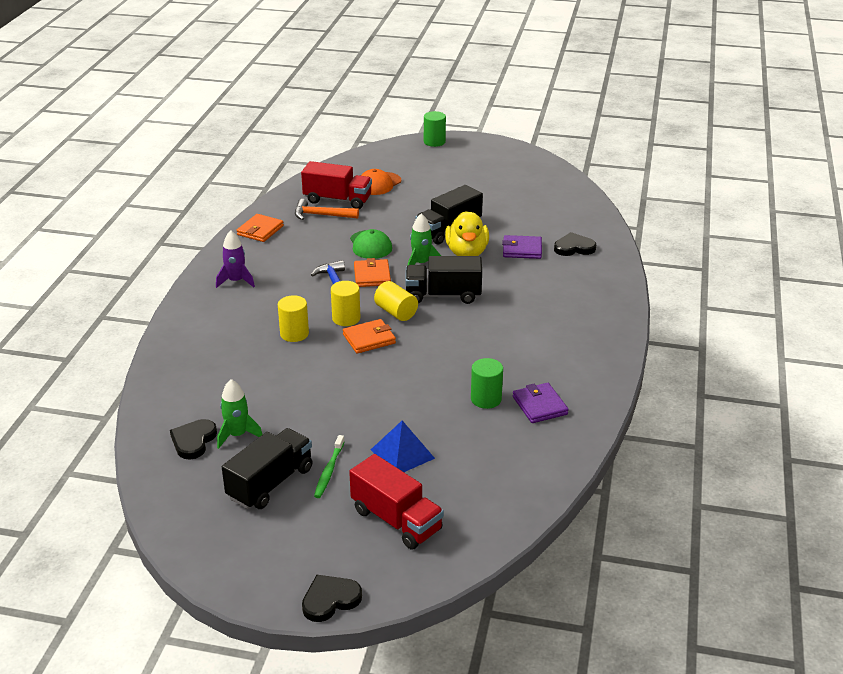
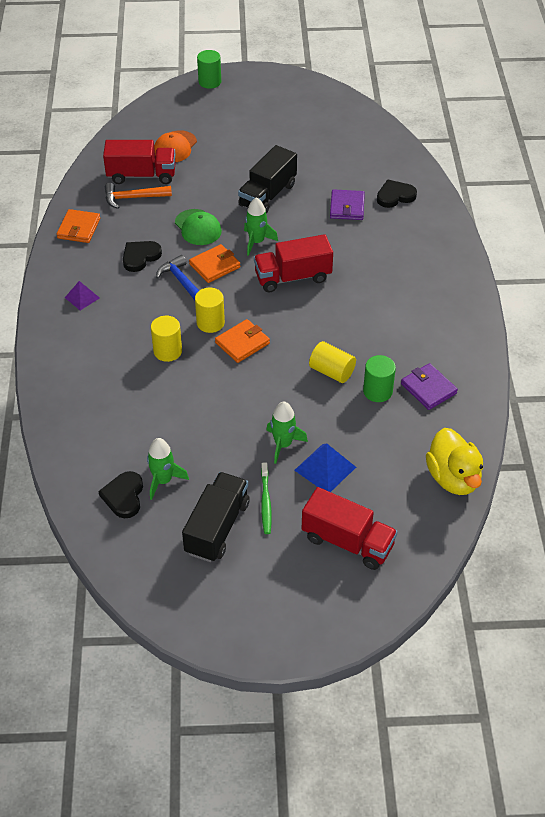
camera: 15 degrees left, 15 degrees up
(236, 281) = (82, 297): purple rocket -> purple pyramid
(330, 600) = (322, 638): black heart -> black heart (140, 257)
(369, 426) = (283, 444): none -> green rocket
(372, 276) = (214, 266): orange wallet -> orange wallet turned 75 degrees clockwise
(396, 312) = (255, 306): yellow cylinder -> yellow cylinder (332, 371)
(443, 295) = (293, 277): black truck -> red truck
(467, 253) = (295, 220): yellow duck -> yellow duck (453, 478)
(522, 249) = (347, 207): purple wallet -> purple wallet turned 75 degrees counterclockwise

